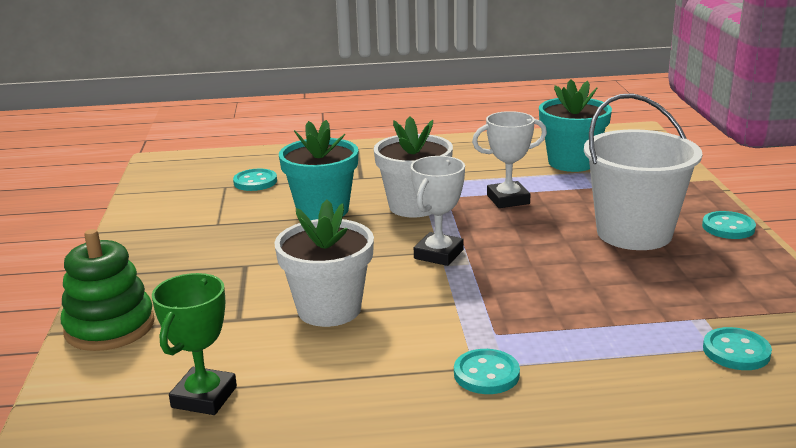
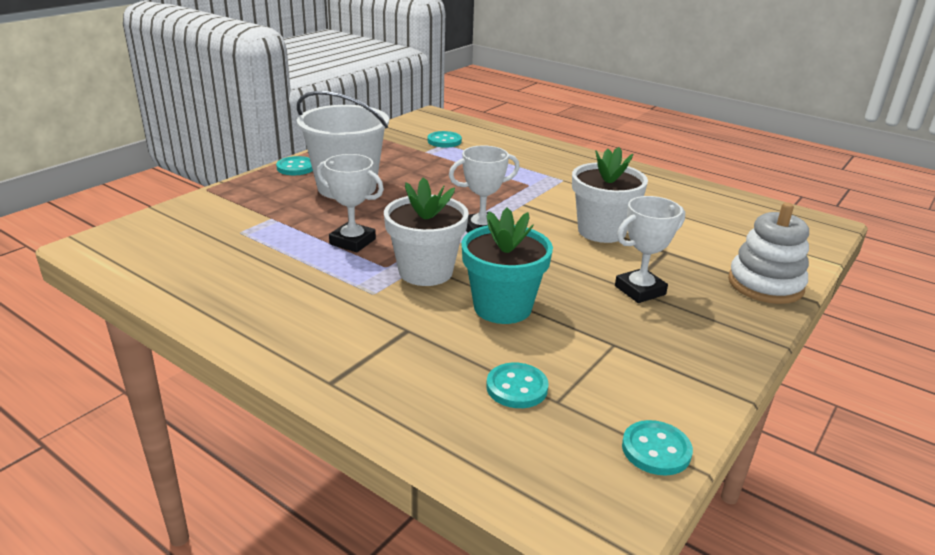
camera: 140 degrees left, 5 degrees up
(110, 327) = (765, 284): green stacking toy -> white stacking toy
(204, 397) = (718, 222): green trophy -> none
(231, 266) = (640, 290): none -> white trophy
(486, 374) = (563, 175): turquoise button -> turquoise button (656, 450)
(571, 162) = (227, 245): turquoise flower pot -> none

